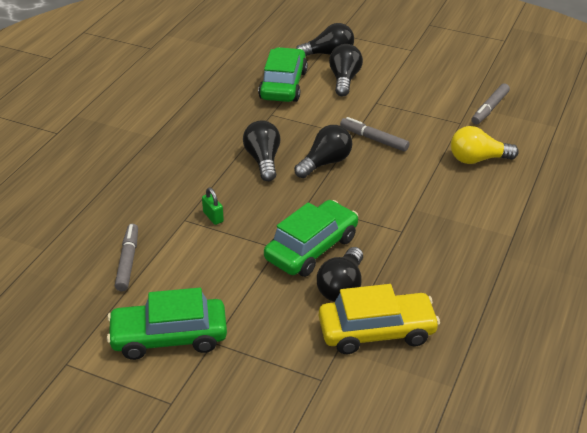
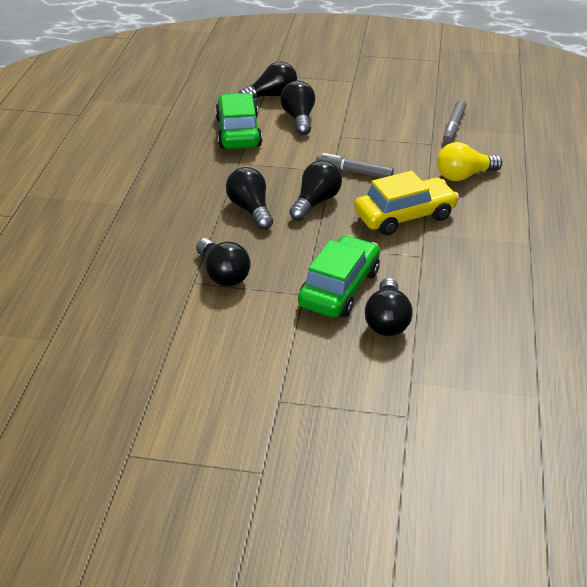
camera: 15 degrees left, 0 degrees up
(128, 261) = (150, 336): grey marker -> none
(169, 337) = (230, 405): green car -> none
(213, 217) = (223, 274): green padlock -> black light bulb
(376, 331) = (441, 357): yellow car -> yellow car (404, 216)

